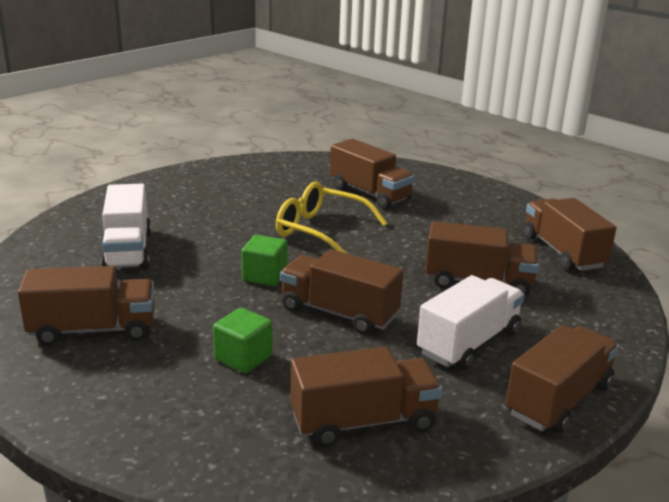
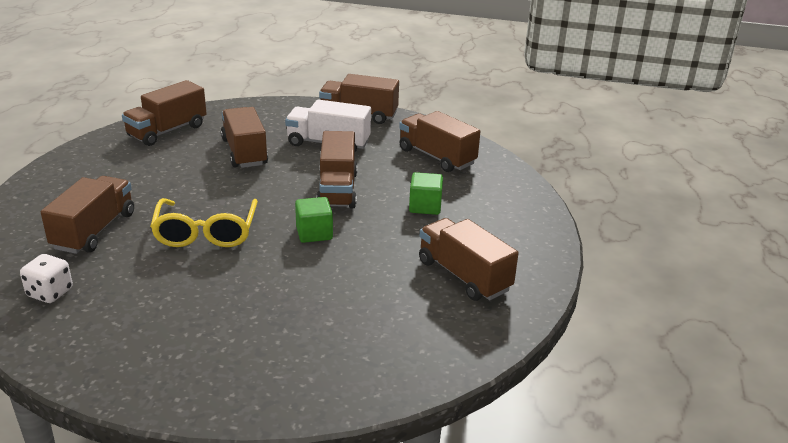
camera: 120 degrees left, 5 degrees up
(128, 250) = (336, 320): white truck -> none
(297, 172) = (50, 293): none -> white dice

